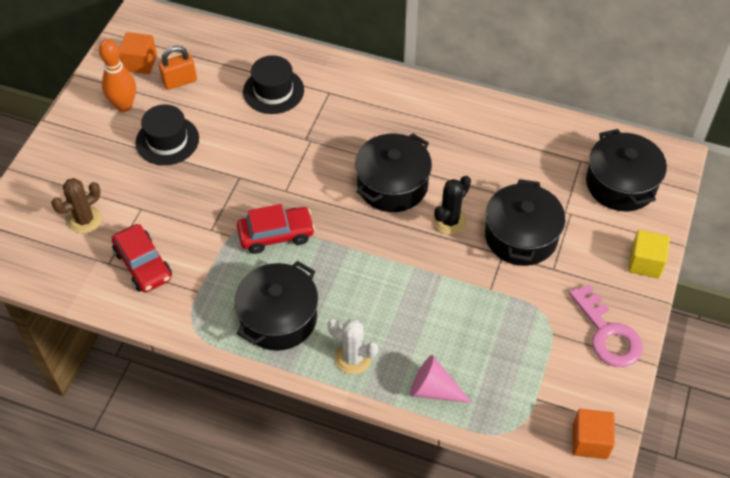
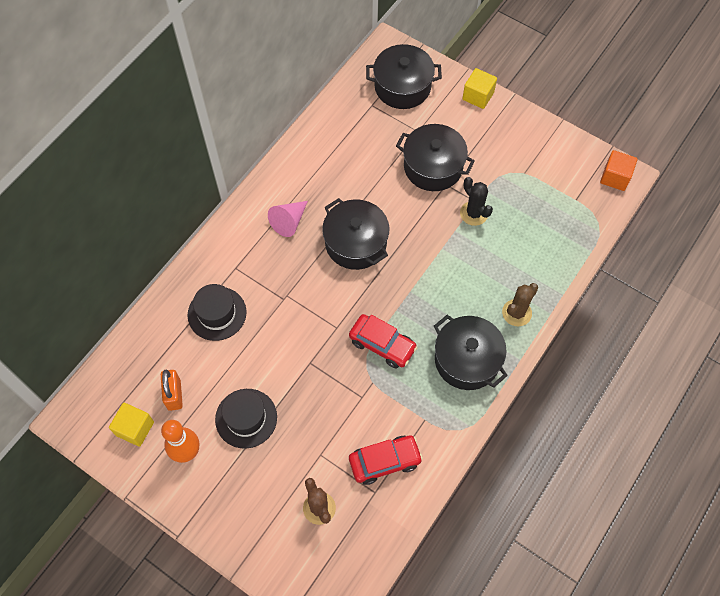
camera: 75 degrees left, 10 degrees up
(140, 63) = (135, 428): orange cube -> yellow cube
(276, 235) = (382, 344): red car -> red car turned 120 degrees clockwise
(353, 358) = (516, 313): white cactus -> brown cactus
(433, 389) = (555, 264): pink cone -> pink cone (289, 222)
(449, 221) = (404, 211): black cactus -> black cactus (474, 213)
(607, 334) = (532, 139): pink key -> none

